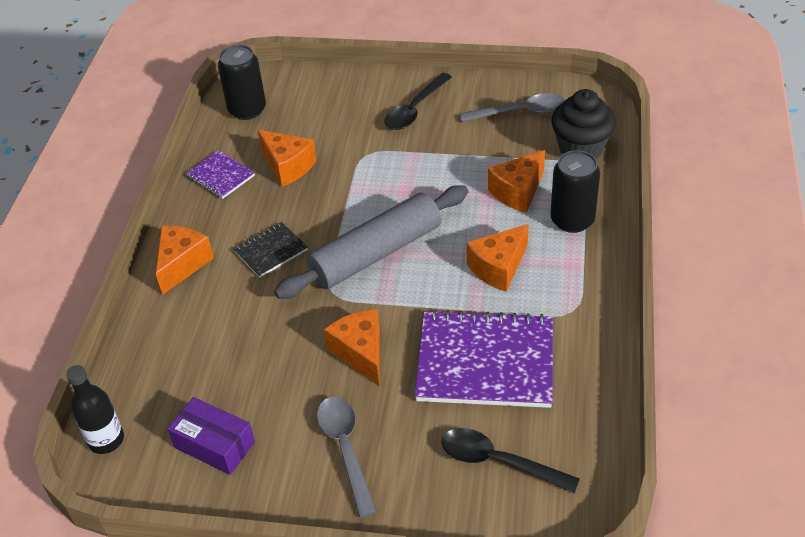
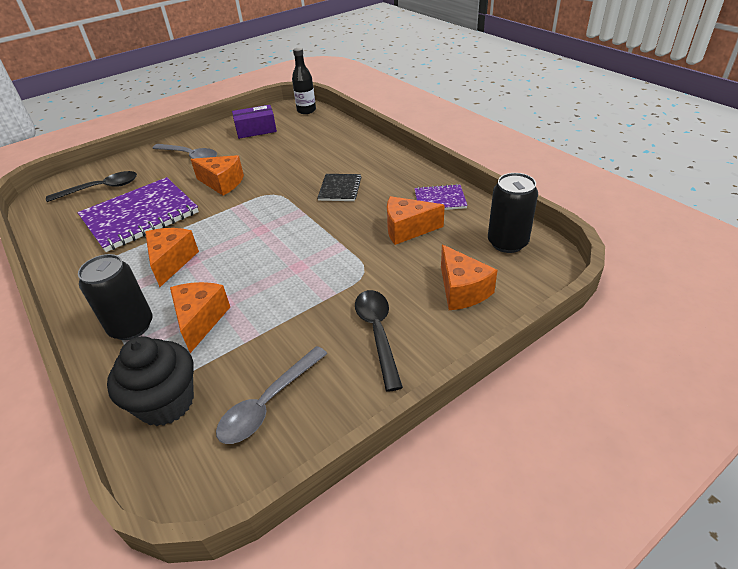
camera: 135 degrees right, 5 degrees down
(182, 264) = (379, 159): orange cheese -> orange cheese (462, 290)
(376, 253) = (271, 223): grey rolling pin -> none

